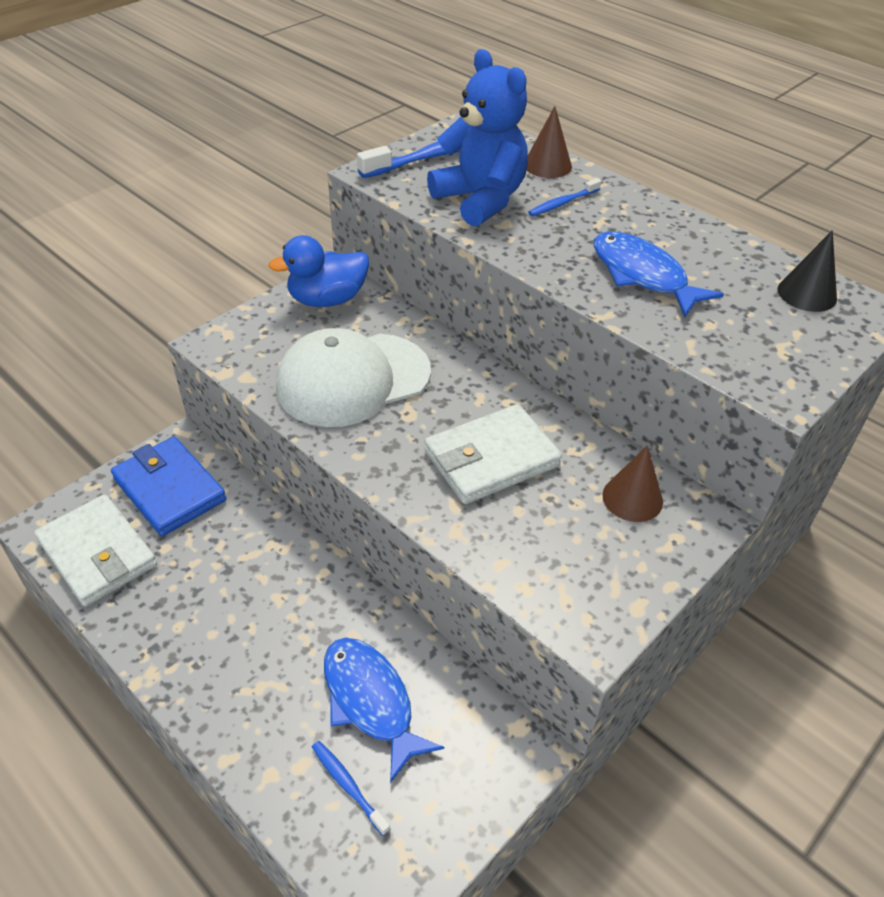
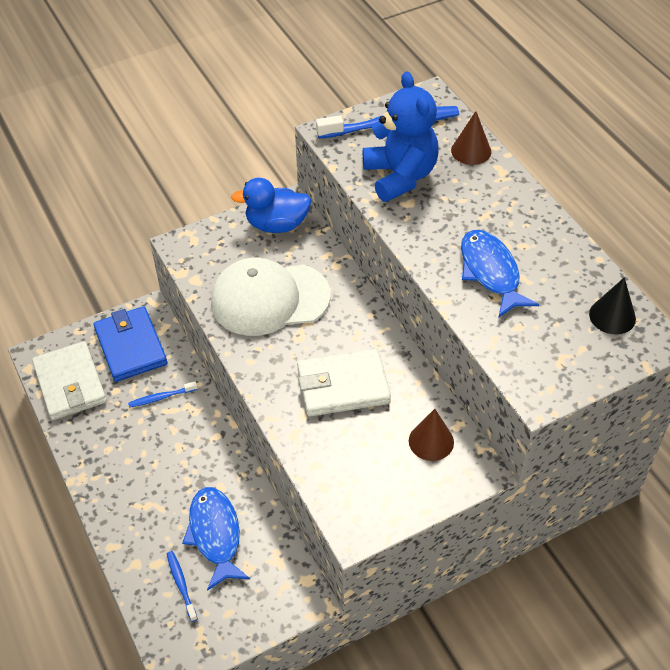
camera: 20 degrees right, 5 degrees up
(562, 203) = (464, 191): blue toothbrush -> blue toothbrush (161, 397)

